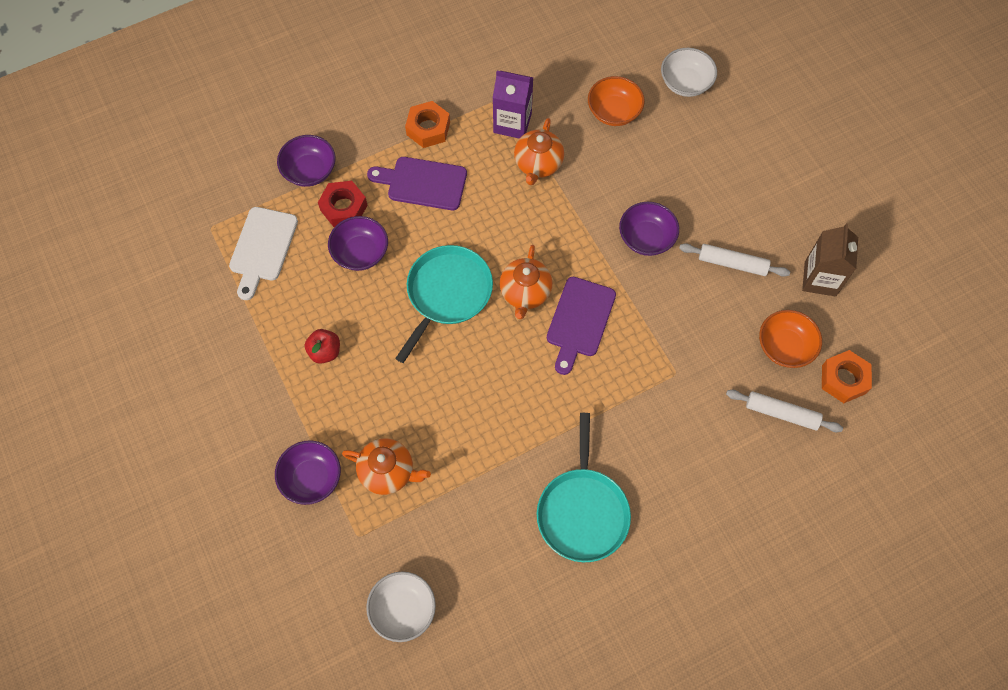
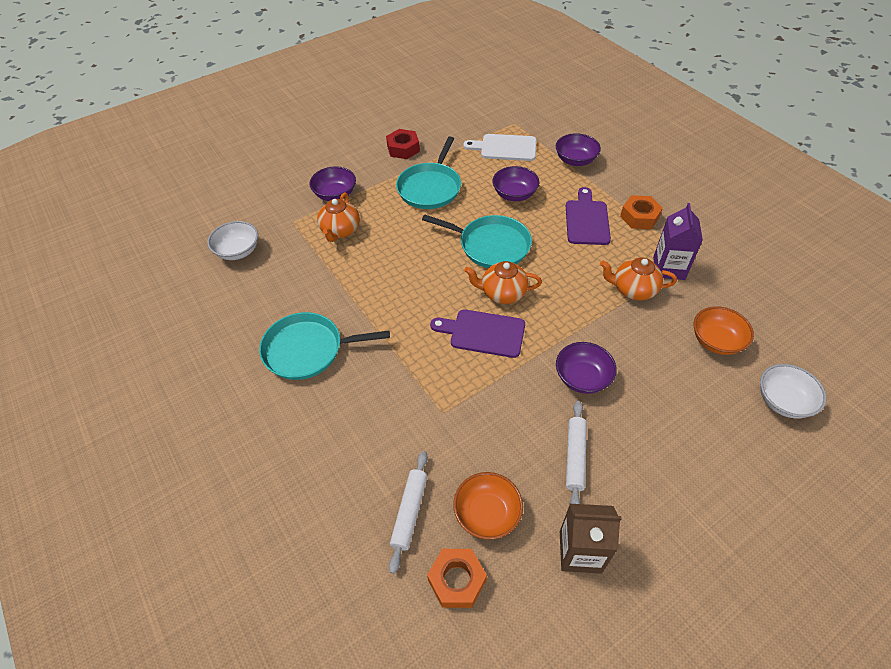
camera: 85 degrees right, 15 degrees down
(325, 351) = (430, 188): red apple -> turquoise pan
(344, 207) = (550, 181): red nut -> red nut (403, 149)

